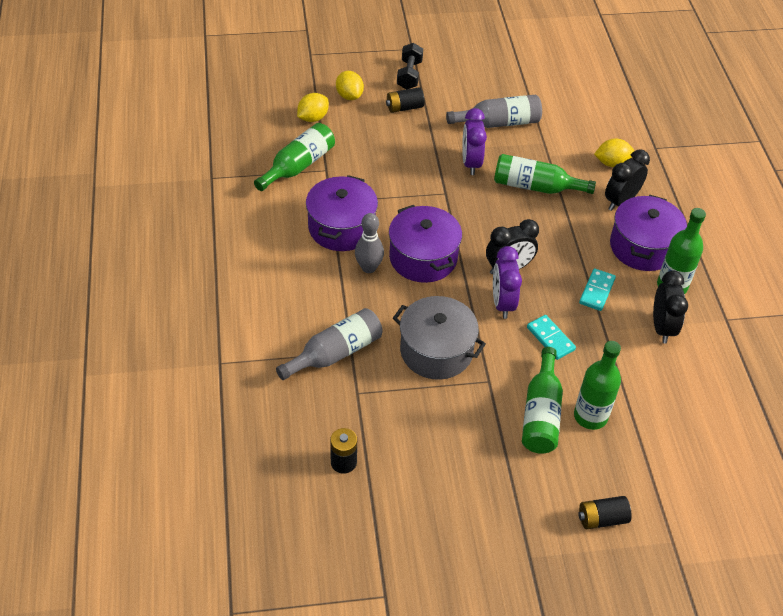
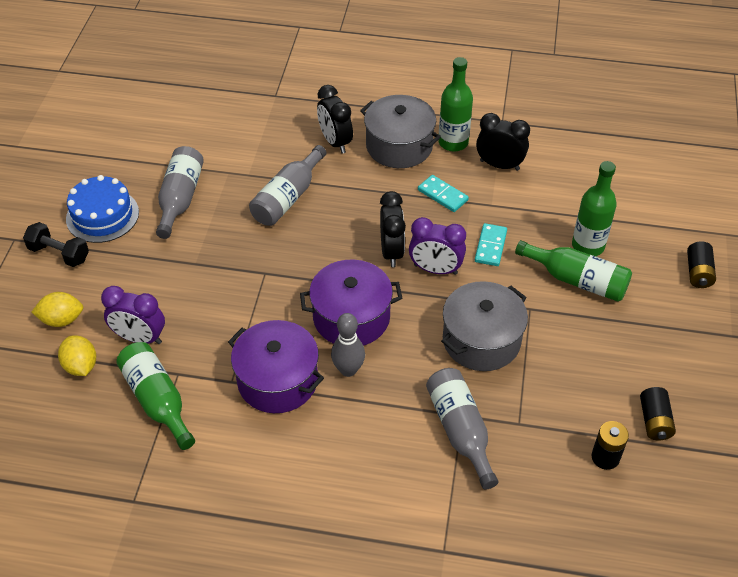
camera: 70 degrees left, 0 degrees up
(404, 107) = (111, 272): black battery -> black battery (654, 421)
(458, 85) = (102, 215): none -> blue cake
(471, 163) = (230, 239): purple clock -> purple clock (140, 338)
(535, 186) = (288, 198): green bottle -> grey bottle
(550, 338) = (490, 246): turquoise domino -> turquoise domino turned 60 degrees counterclockwise
(612, 163) = (281, 132): yellow lemon -> none
(642, 247) = (399, 146): purple pot -> grey pot

